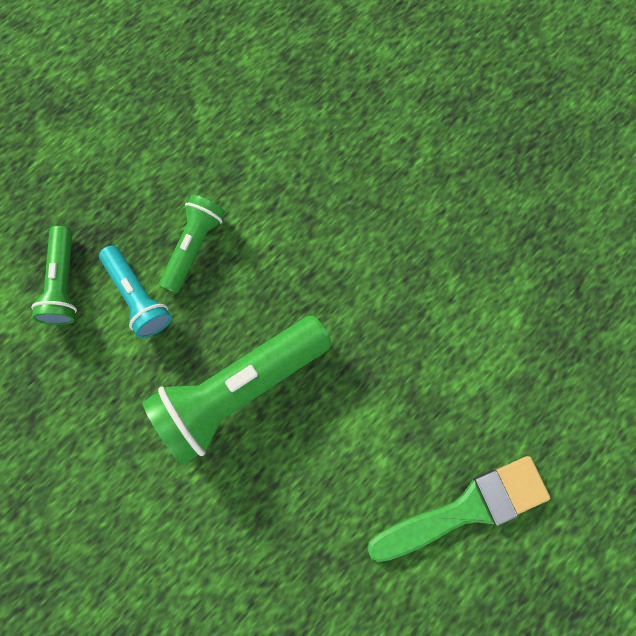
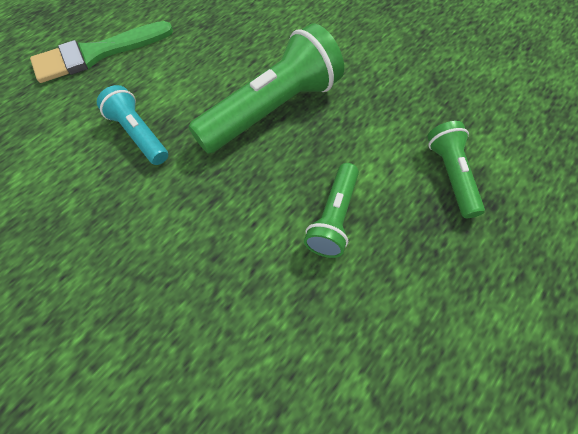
camera: 175 degrees right, 15 degrees down
(138, 296) = (377, 169): turquoise flashlight -> turquoise flashlight (139, 134)

